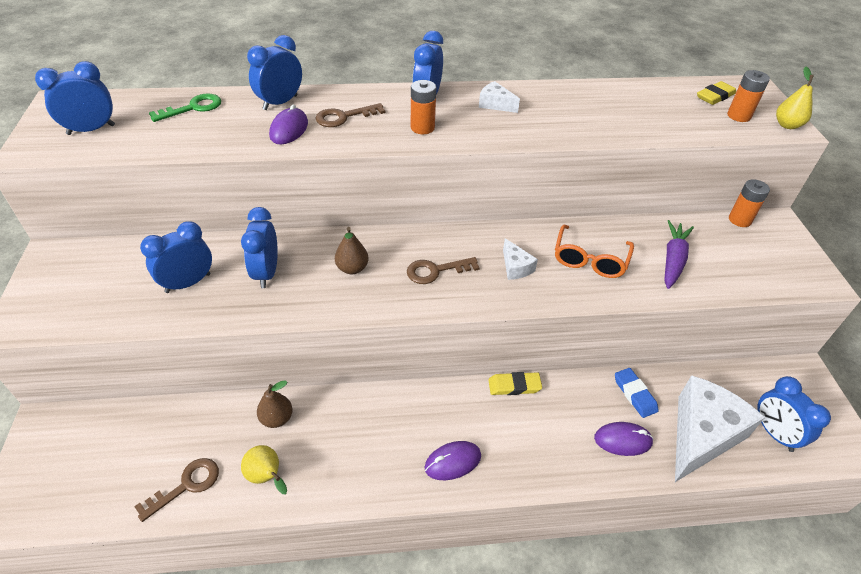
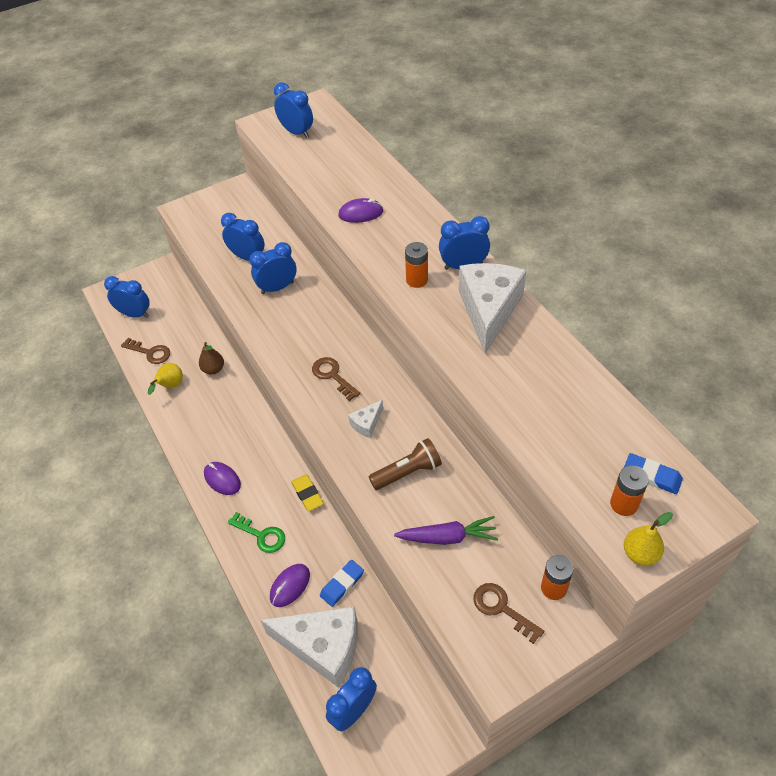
camera: 70 degrees right, 5 degrees up
(193, 108) = (353, 158): green key -> green key (261, 535)
(280, 103) = (392, 193): blue clock -> blue clock (135, 314)
(344, 117) = (398, 232): brown key -> brown key (501, 608)
(352, 268) = (307, 328): brown pear -> none
(495, 104) = (489, 310): white cheese -> white cheese, size x2.27
(590, 260) = (407, 472): orange glasses -> brown flashlight
(622, 440) = (290, 586): purple mouse -> purple mouse turned 60 degrees clockwise
(715, 96) = (652, 476): yellow eraser -> blue eraser

